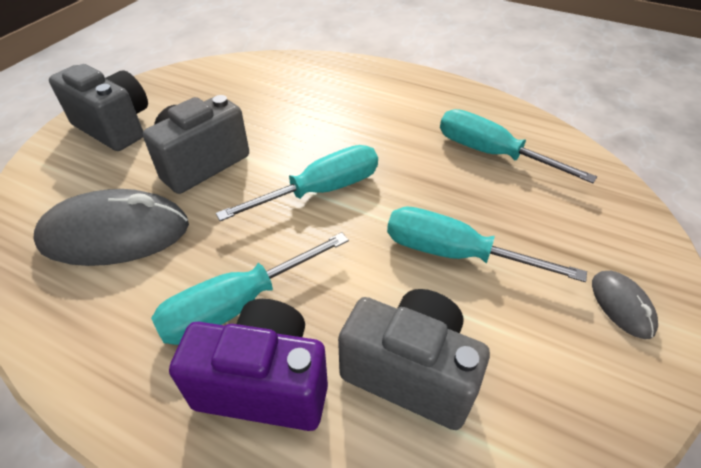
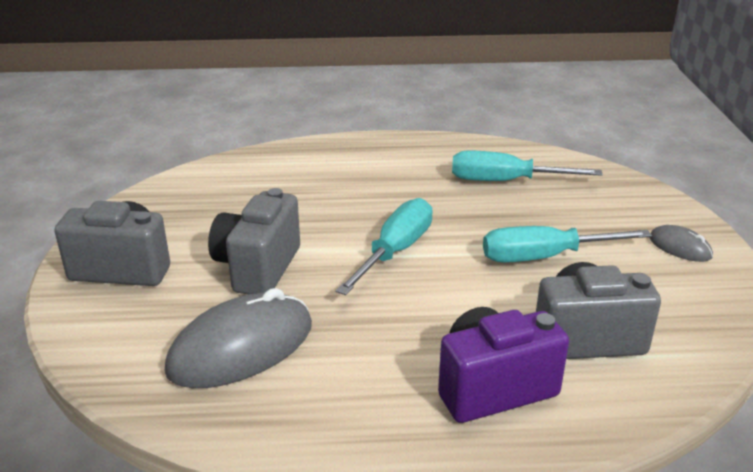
camera: 30 degrees left, 15 degrees down
(236, 306) = (415, 352): turquoise screwdriver -> none

